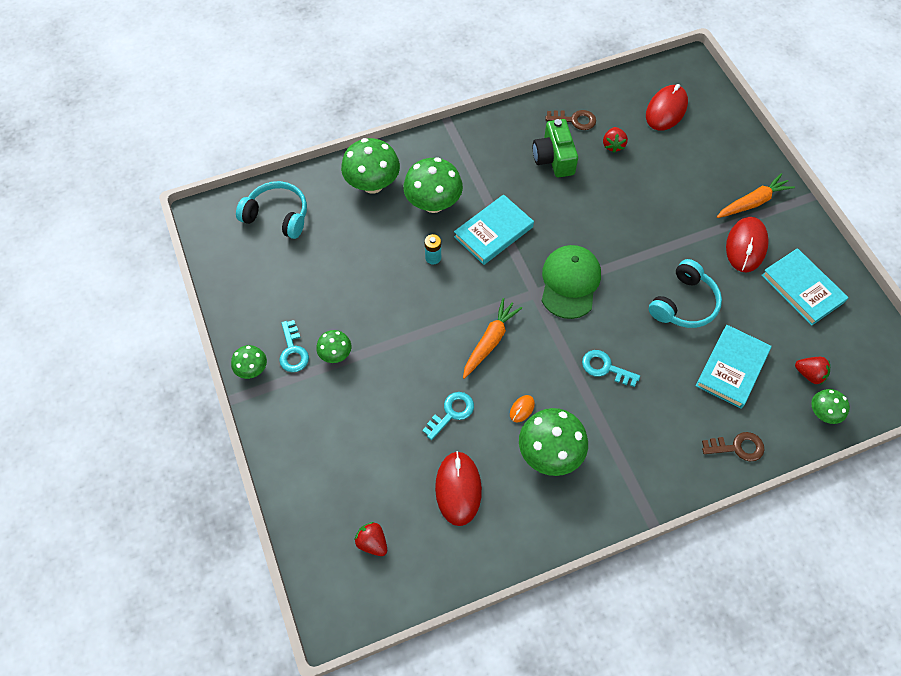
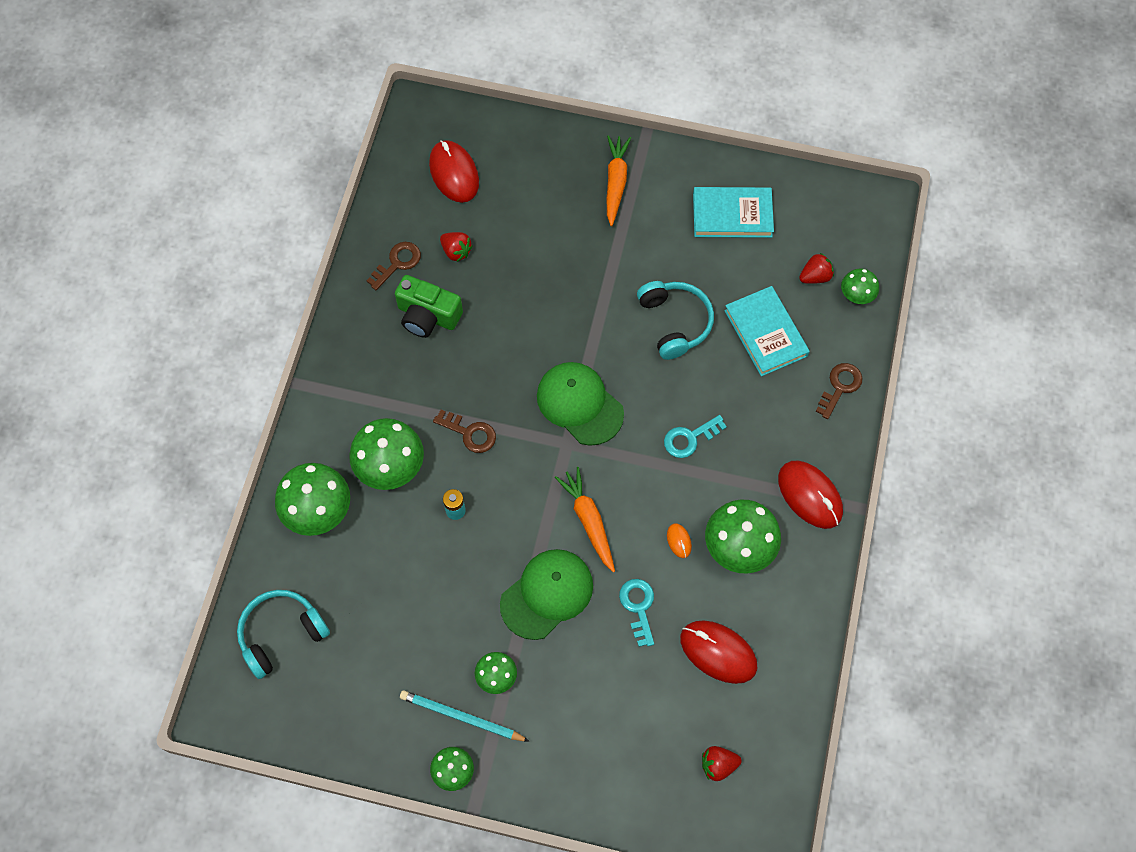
camera: 55 degrees left, 5 degrees up
(293, 351) = (461, 717): turquoise key -> turquoise pencil
(417, 348) = (547, 594): none -> green cap
(493, 232) = (469, 433): turquoise book -> brown key
(746, 246) = (656, 225): red mouse -> red mouse (809, 495)

